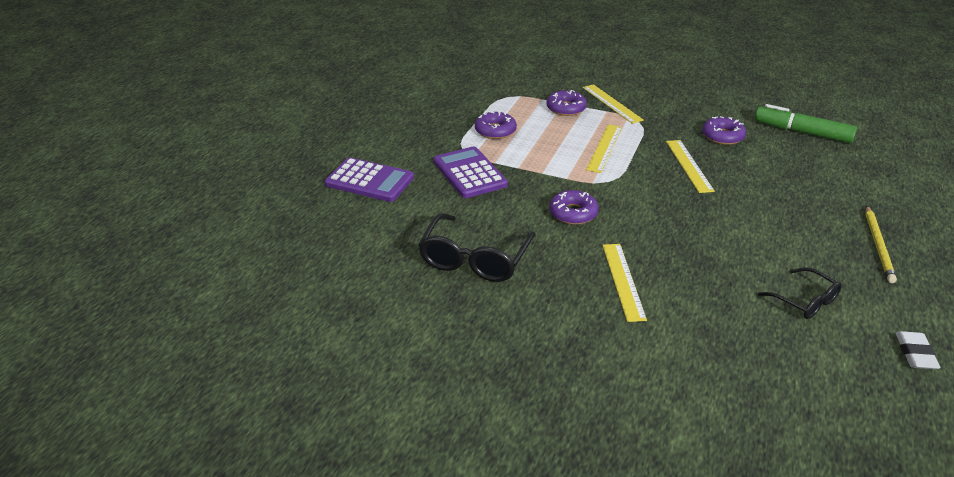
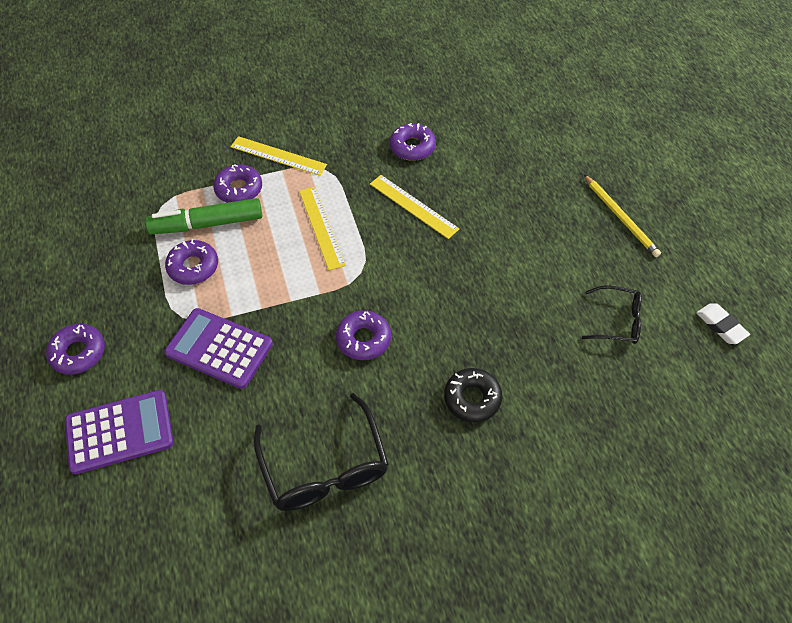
camera: 40 degrees left, 20 degrees up
(385, 138) = (78, 353): none -> purple donut
(623, 281) = (472, 398): yellow ruler -> black donut
(802, 132) = (472, 103): green marker -> green marker (207, 224)

